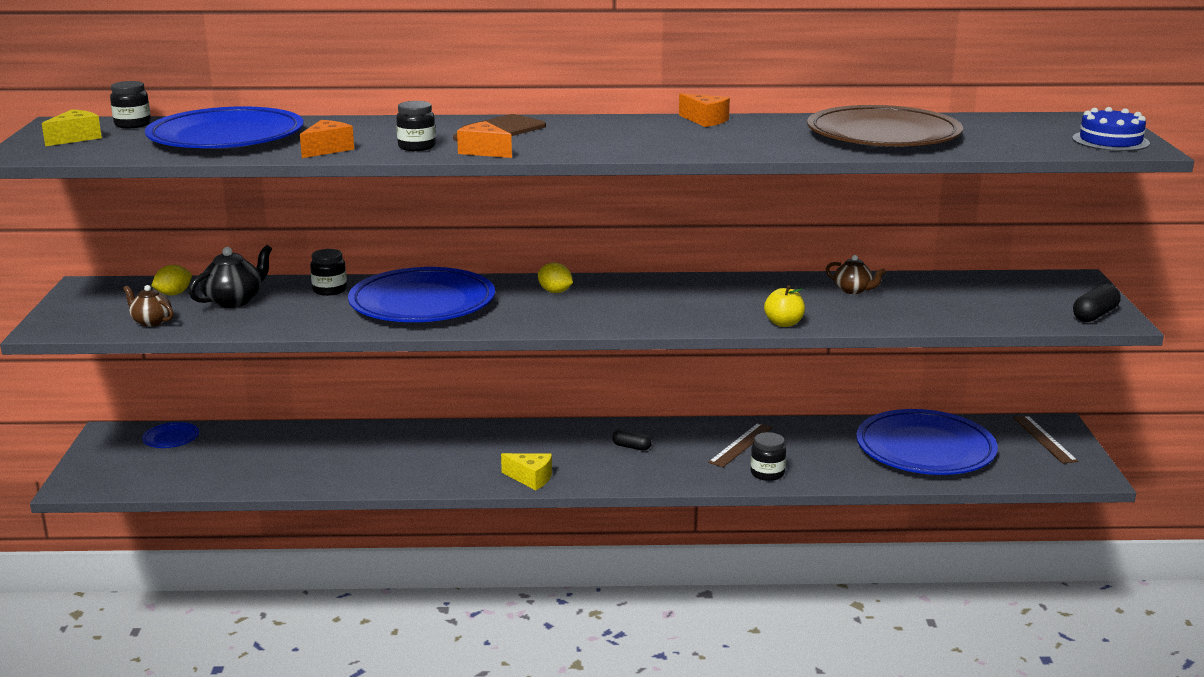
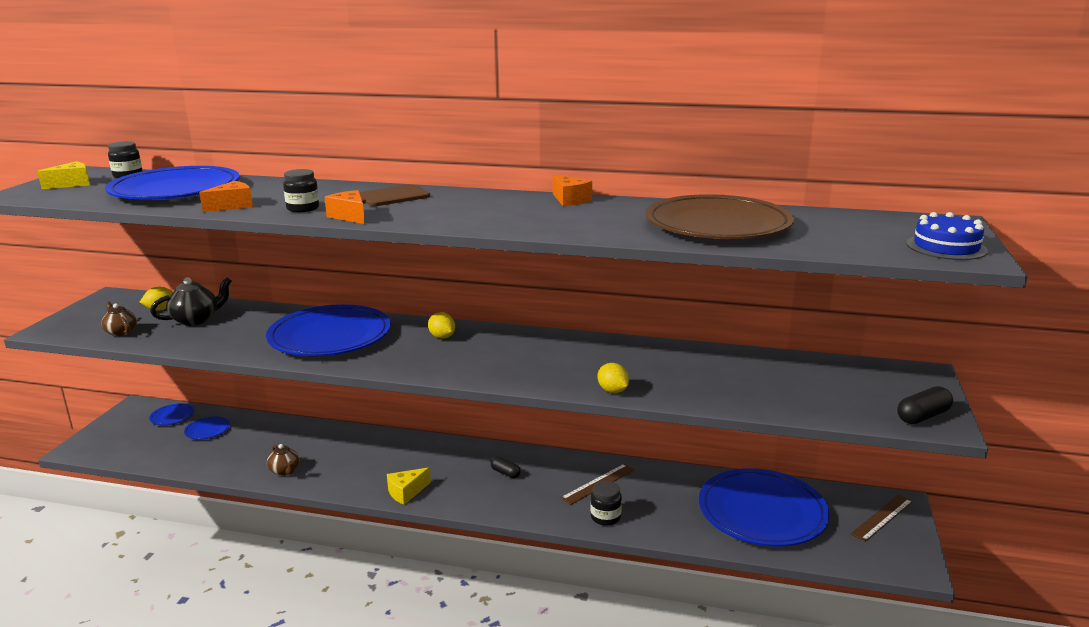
camera: 15 degrees right, 0 degrees up
(232, 447) = (207, 430): none -> blue plate
(329, 290) = (272, 317): black jar -> none
(531, 478) = (406, 492): yellow cheese -> yellow cheese turned 105 degrees clockwise
(784, 323) = (612, 391): yellow apple -> yellow lemon
(853, 290) = (699, 362): brown teapot -> brown teapot (285, 471)
(1044, 439) = (882, 517): brown ruler -> brown ruler turned 45 degrees clockwise

